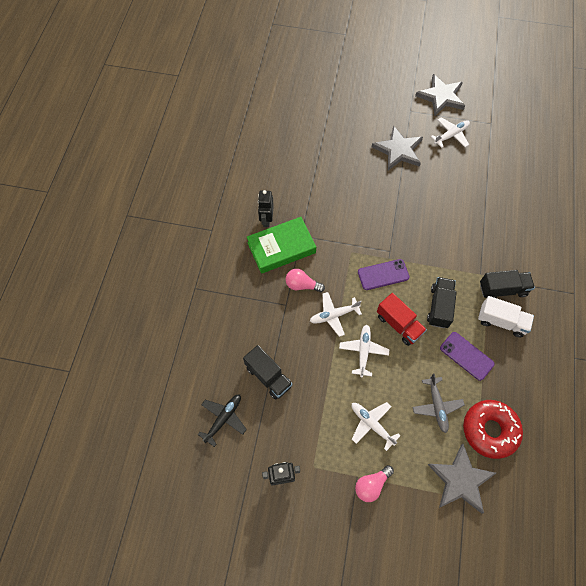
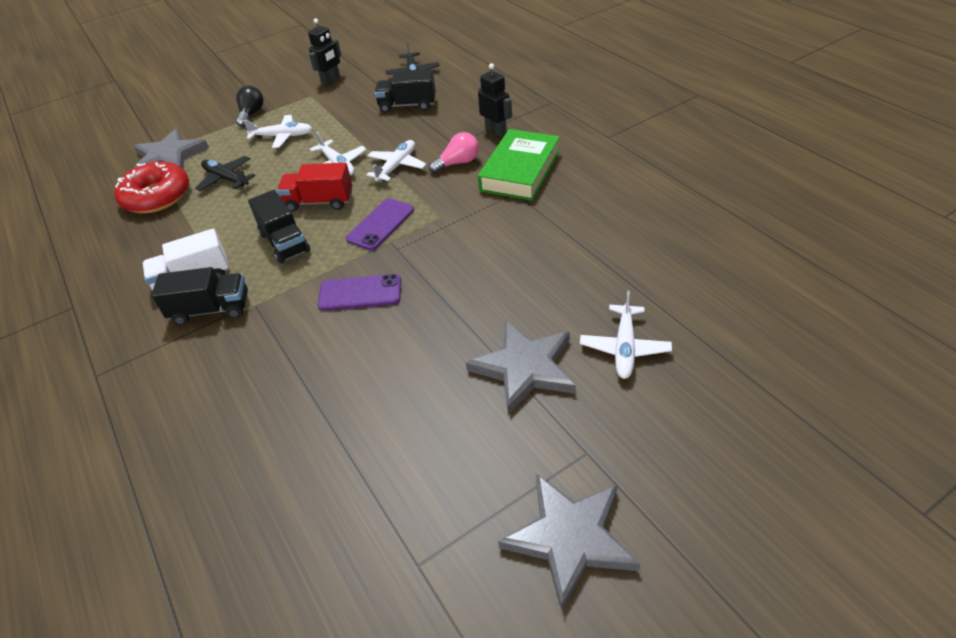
camera: 140 degrees right, 20 degrees down
(266, 220) = (571, 178): black robot -> black robot (496, 131)
(371, 485) = (251, 114): pink light bulb -> black light bulb
(437, 406) = (226, 179): grey plane -> black plane
(451, 135) = (469, 467): white plane -> white plane (624, 347)
(466, 356) = (219, 227): purple phone -> purple phone (360, 293)
(502, 289) = (211, 310): black truck -> black truck turned 135 degrees counterclockwise

